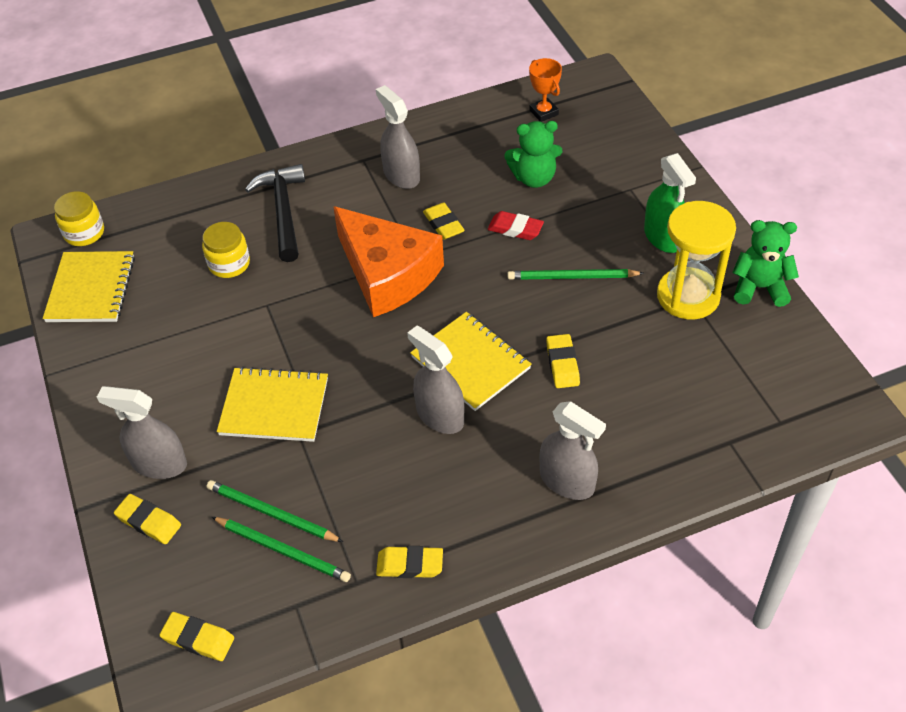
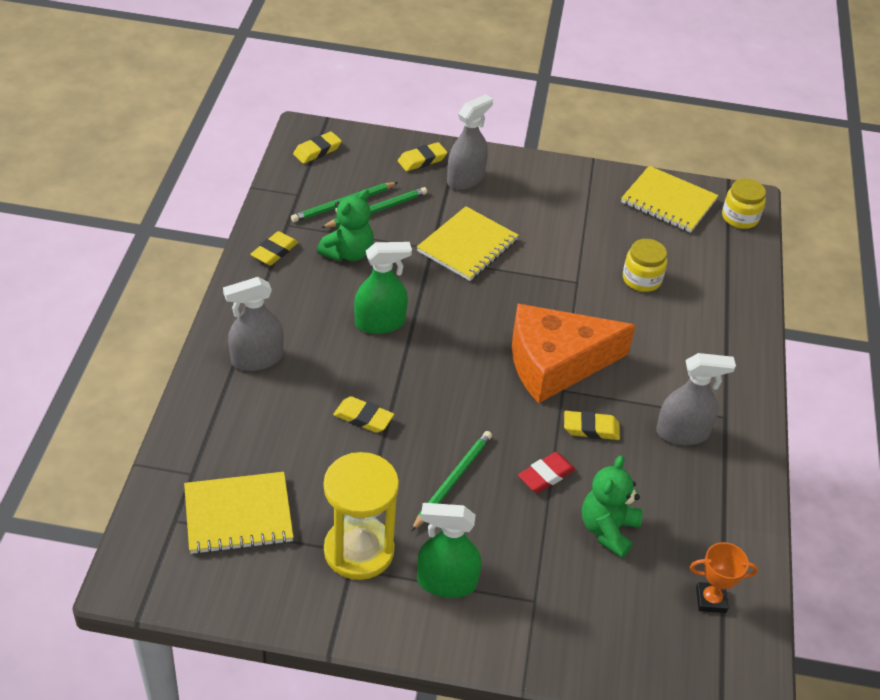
camera: 115 degrees right, 5 degrees down
(283, 211) = (686, 334): black hammer -> none
(440, 415) = (380, 323): grey spray bottle -> green spray bottle
(471, 363) = (415, 365): yellow notebook -> yellow notebook (238, 515)
(759, 288) = (320, 614): green teddy bear -> green teddy bear (348, 253)

